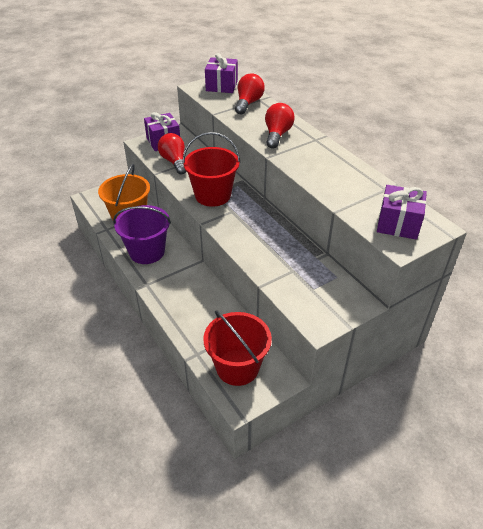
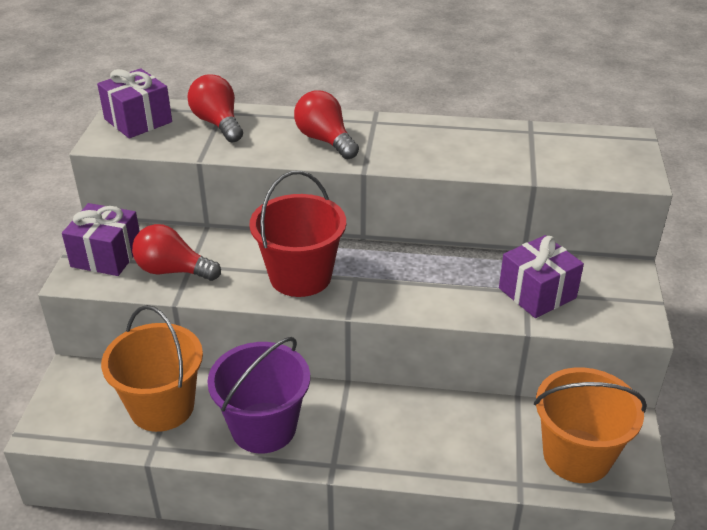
camera: 50 degrees left, 5 degrees down
(237, 367) = (577, 455): red bucket -> orange bucket
(398, 224) = (601, 157): purple gift -> purple gift (537, 293)

